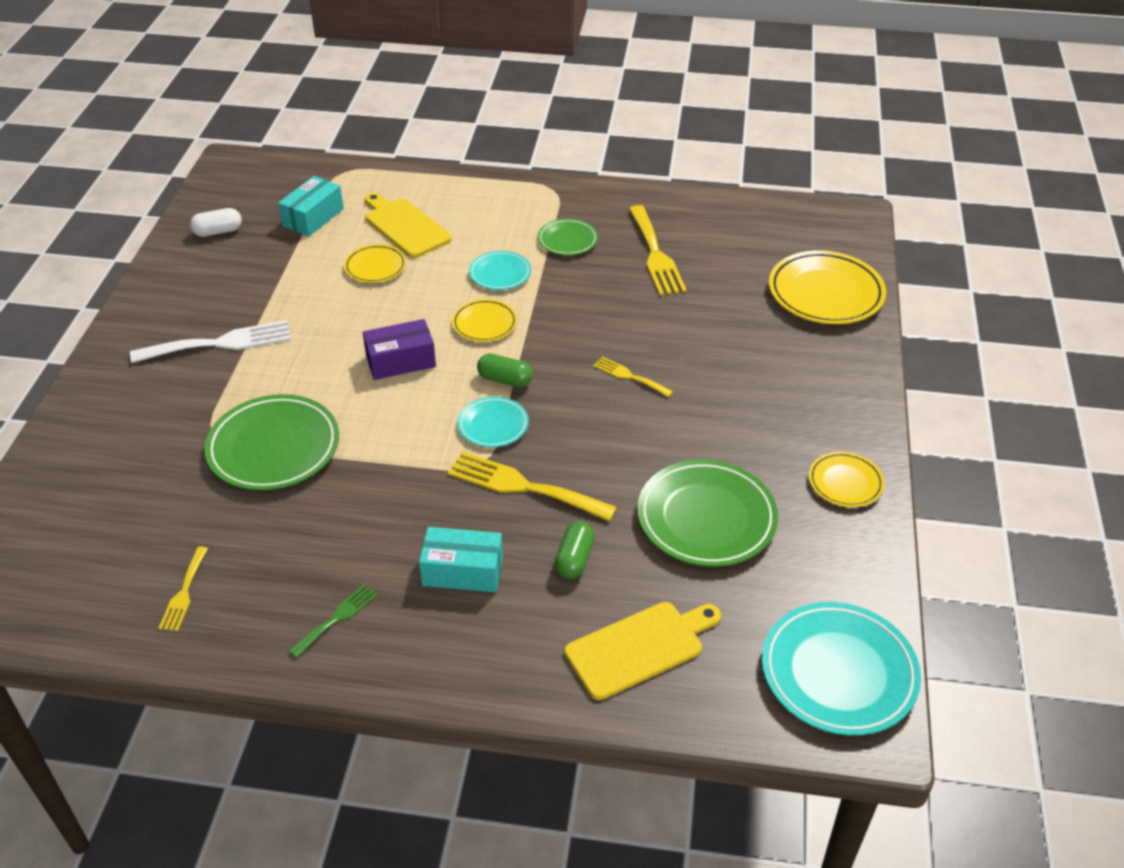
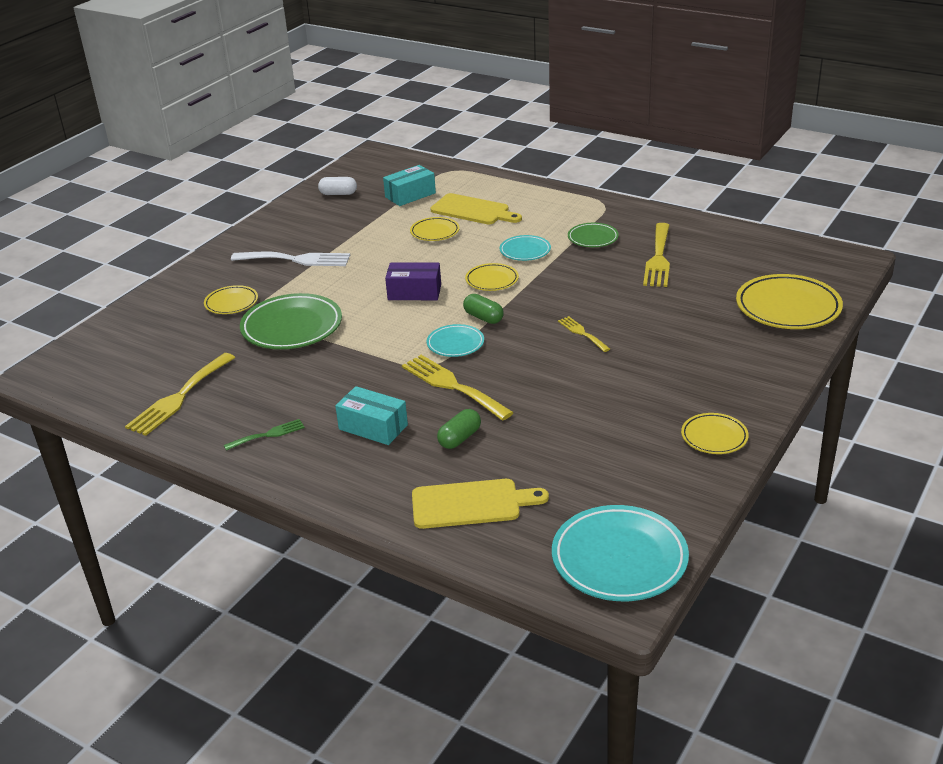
camera: 25 degrees right, 10 degrees down
(170, 429) = (231, 303): none -> yellow plate
(184, 593) = (179, 397): yellow fork -> yellow fork, size x1.84
(404, 226) = (473, 210): yellow cutting board -> yellow cutting board turned 135 degrees clockwise
(706, 518) = (580, 435): green plate -> none

